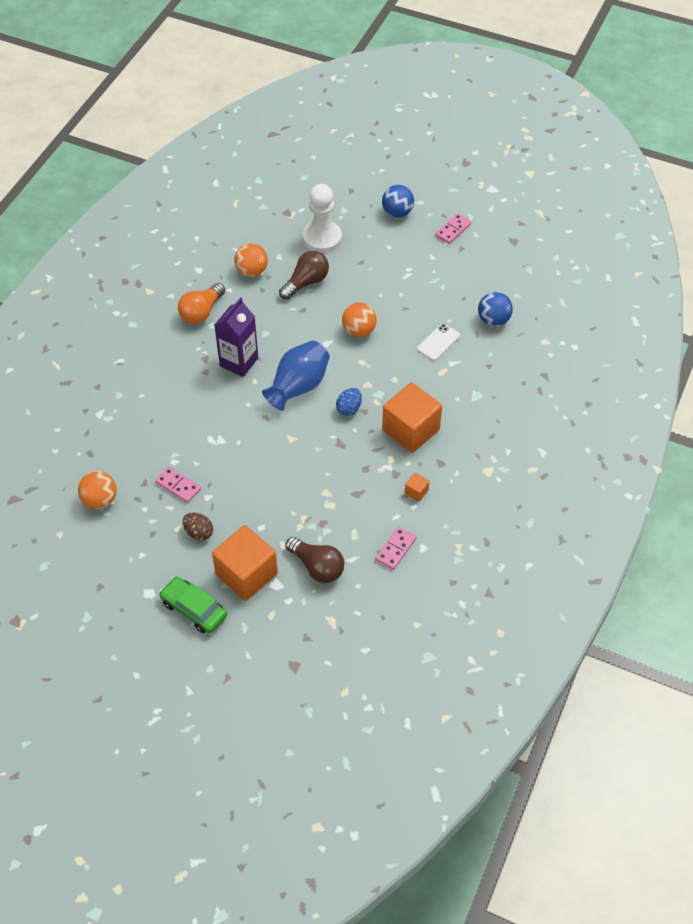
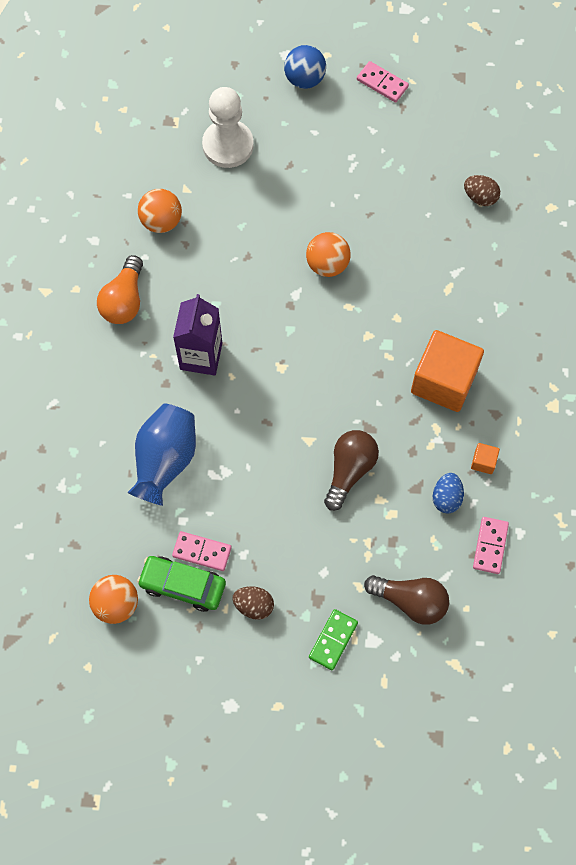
camera: 20 degrees left, 15 degrees up
(194, 609) = (292, 707): green car -> green car (183, 585)
(246, 574) = (333, 640): orange cube -> green domino
(298, 386) = (287, 366): blue vase -> blue vase (165, 460)
(306, 282) = (235, 216): brown light bulb -> brown light bulb (349, 470)
(349, 409) = (360, 376): blue egg -> blue egg (446, 498)
(438, 342) = (428, 249): white phone -> none
(453, 230) = (382, 83): pink domino -> pink domino turned 75 degrees counterclockwise
(493, 320) = (480, 197): blue ball -> brown egg

